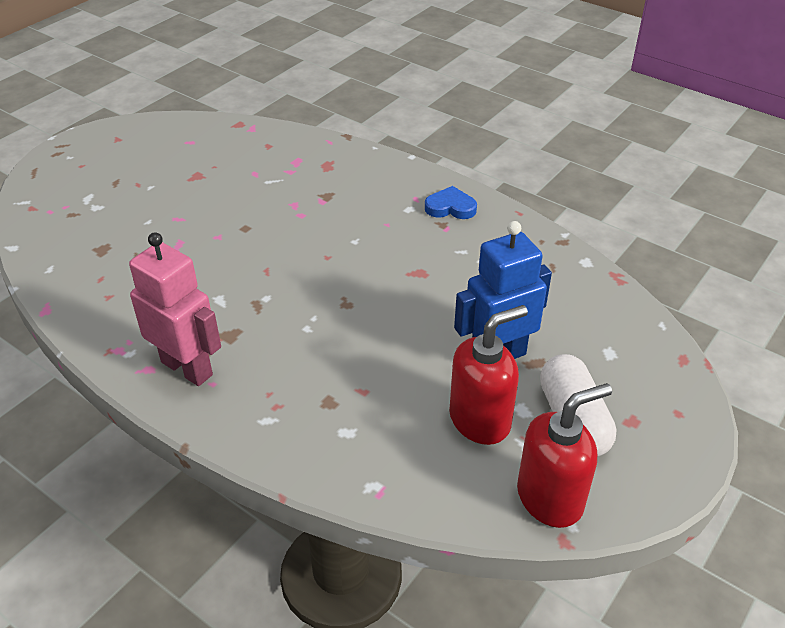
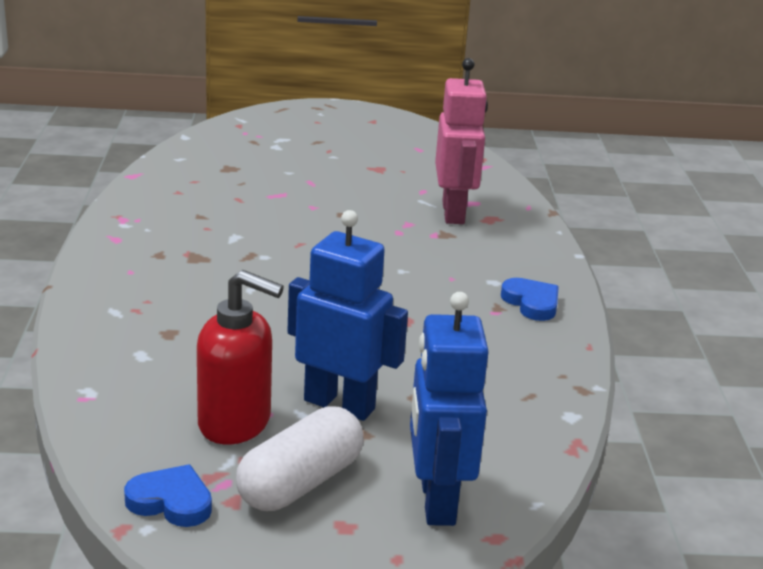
camera: 50 degrees right, 15 degrees down
(187, 368) = (135, 254): pink robot -> pink robot (454, 213)
(550, 498) = (171, 501): red soap dispenser -> blue heart
(633, 365) = (436, 501): none -> blue robot

